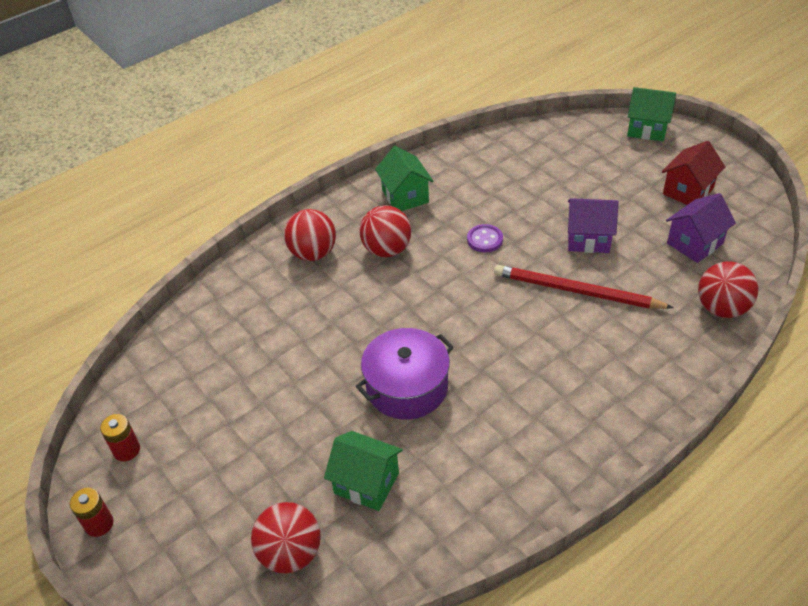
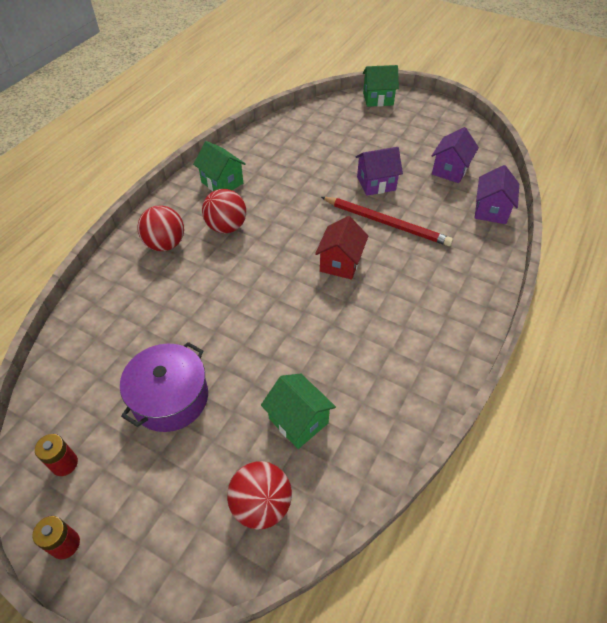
camera: 25 degrees left, 5 degrees up
(366, 483) = (298, 421): green house -> green house turned 45 degrees clockwise
(407, 387) = (294, 331): purple pot -> purple pot (170, 398)
(485, 239) = (300, 201): purple button -> none
(576, 291) = (386, 223): red pencil -> red pencil turned 150 degrees counterclockwise
(688, 191) = (427, 135): red house -> red house (340, 263)
(721, 308) = (491, 210): red ball -> purple house

